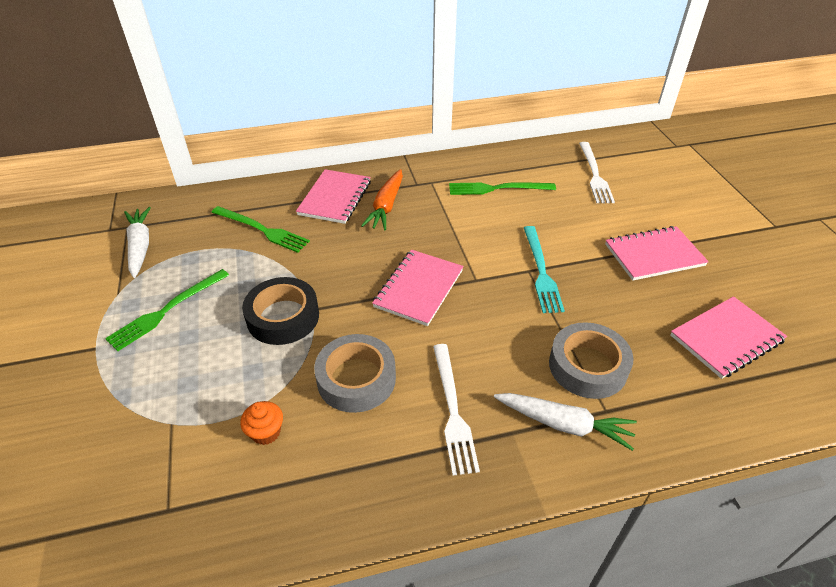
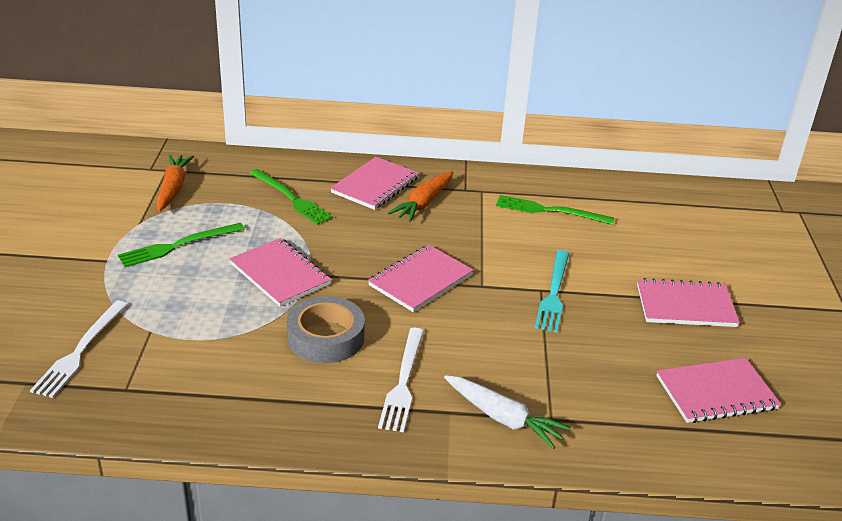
camera: 15 degrees right, 10 degrees down
(140, 246) = (173, 189): white carrot -> orange carrot
(266, 432) = (228, 357): orange cupcake -> none
(283, 317) = (280, 274): black tape -> pink notebook
(587, 366) = (554, 380): grey tape -> none
(594, 174) = (666, 219): white fork -> white fork (80, 351)

